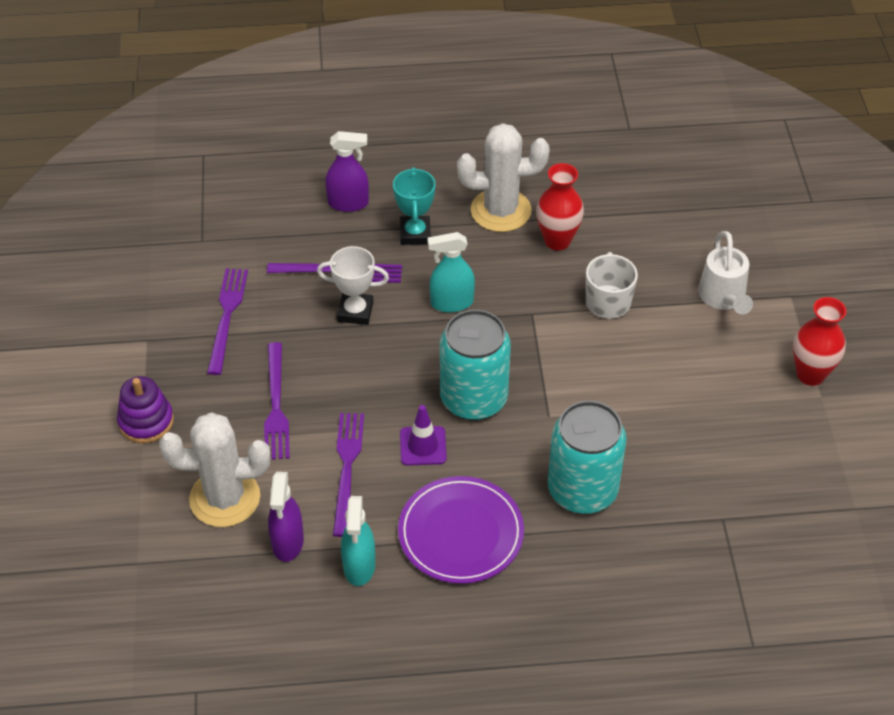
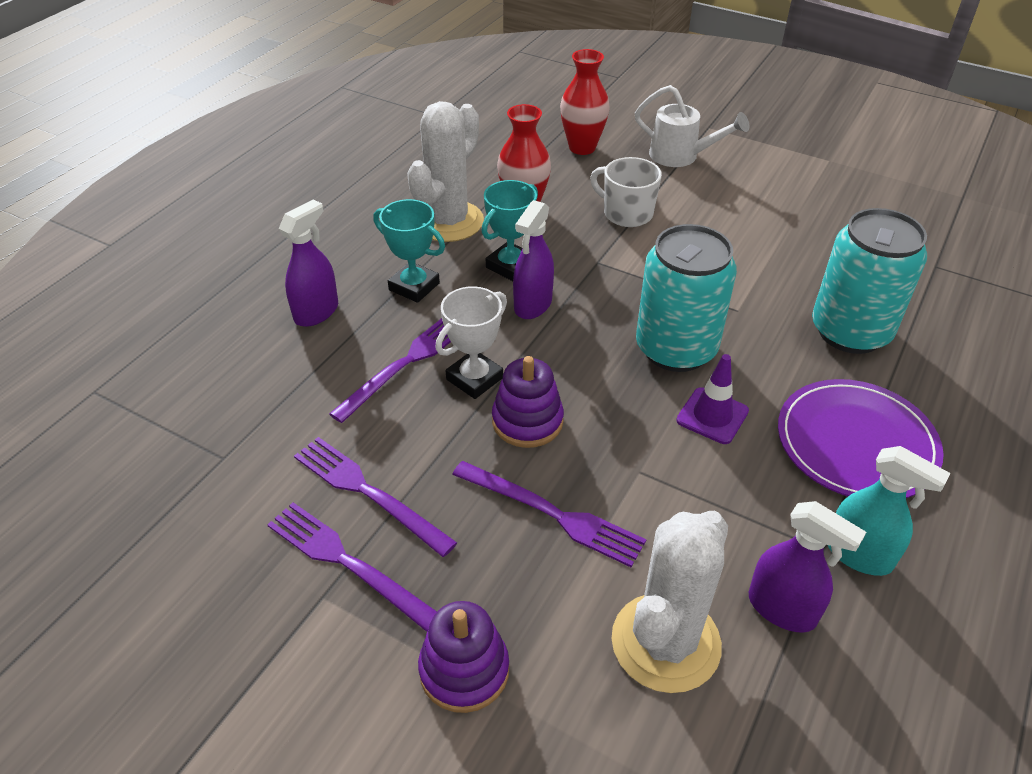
camera: 55 degrees left, 5 degrees down
(340, 356) = (527, 421): none -> purple stacking toy
(347, 468) = (700, 494): purple fork -> purple fork (348, 563)
(451, 303) = (533, 305): turquoise spray bottle -> purple spray bottle
(482, 270) = (510, 266): none -> turquoise trophy
(810, 374) = (802, 154): red vase -> red vase (582, 147)

